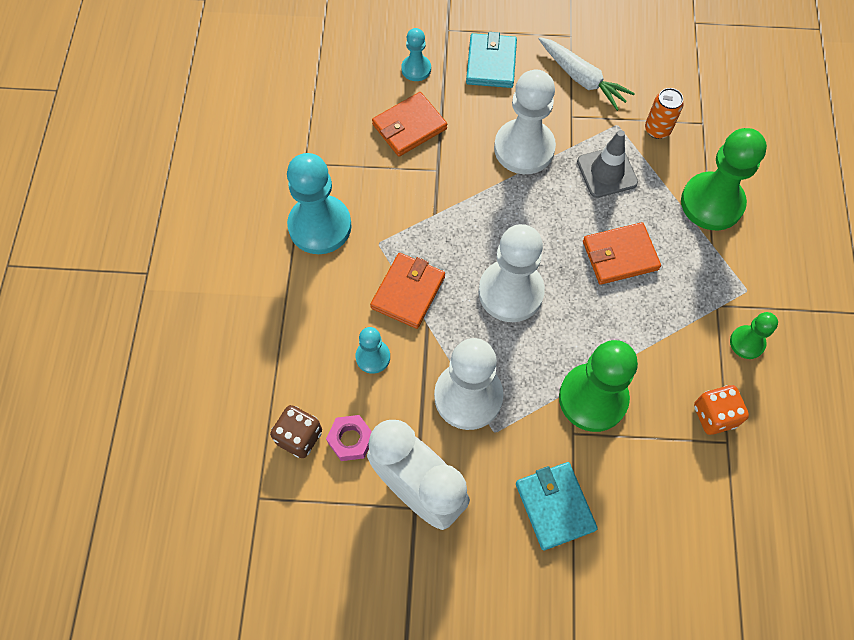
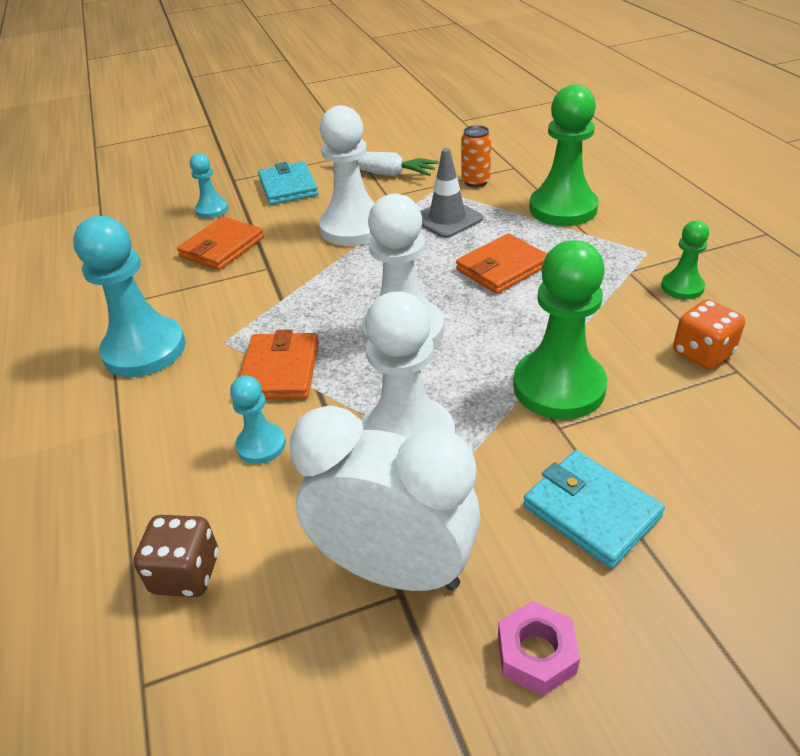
camera: 20 degrees left, 25 degrees down
(350, 440) = (266, 547): pink nut -> pink nut (536, 654)

